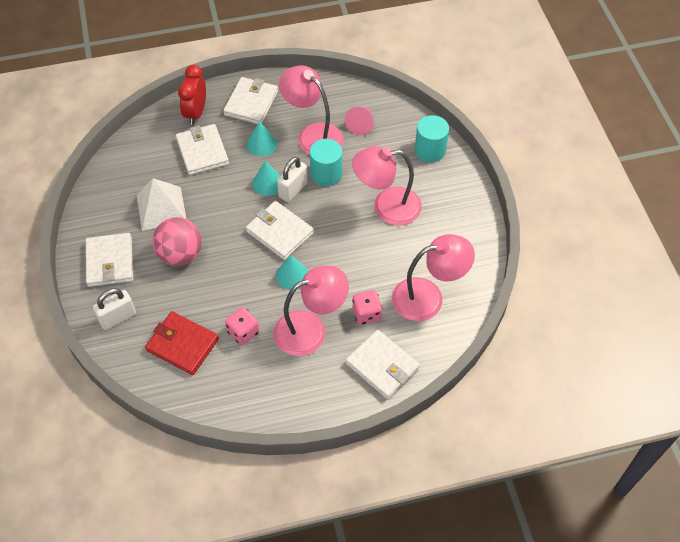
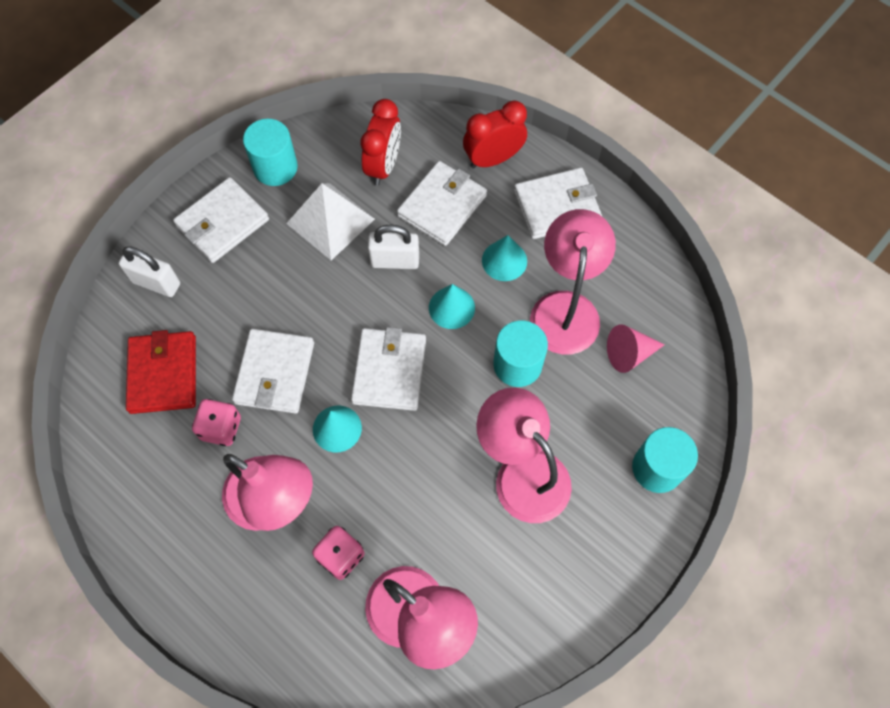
camera: 55 degrees right, 10 degrees up
(99, 215) = (275, 167): none -> turquoise cylinder
(150, 163) = (383, 166): none -> red clock
(180, 254) = (281, 286): pink ball -> none
(293, 190) = (463, 343): white padlock -> white padlock (395, 261)
(382, 366) = (276, 626): white wallet -> white wallet (275, 373)

